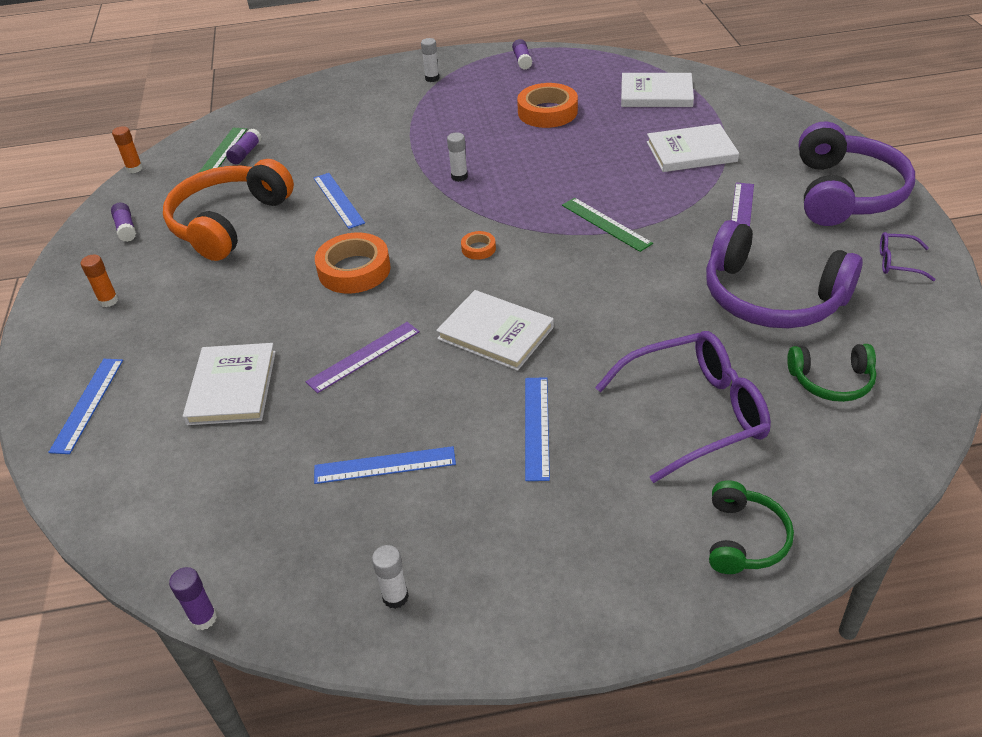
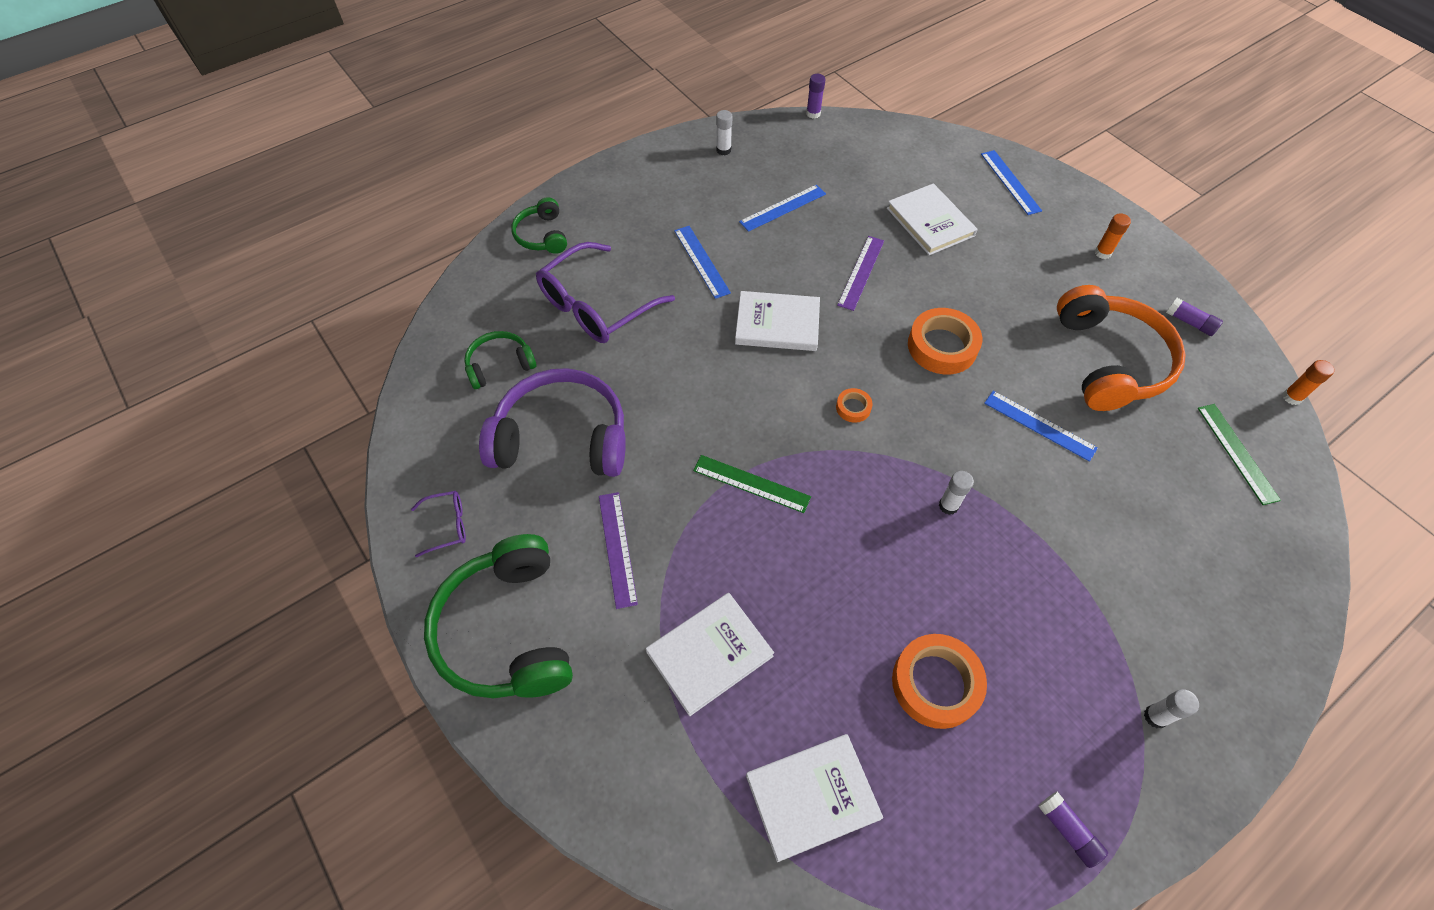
camera: 150 degrees right, 15 degrees up
(245, 153) = (1212, 462): purple glue stick -> none
(846, 193) = (507, 630): purple headphones -> green headphones

